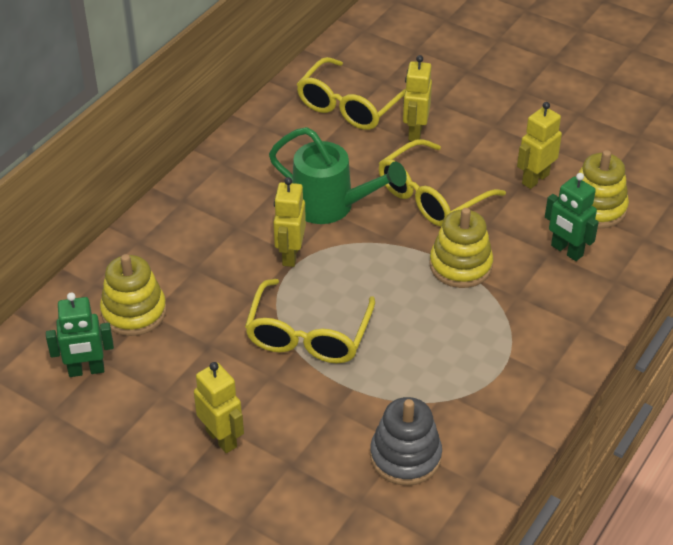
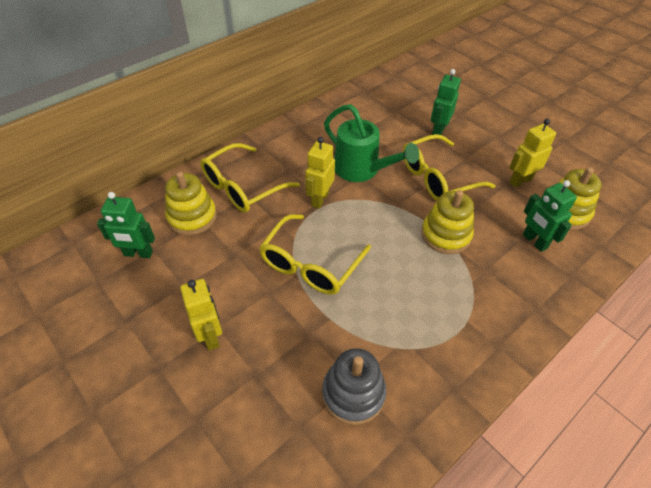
camera: 15 degrees right, 5 degrees up
(349, 106) = (397, 105): yellow glasses -> yellow glasses (242, 187)
(415, 132) = (438, 131): yellow robot -> green robot

